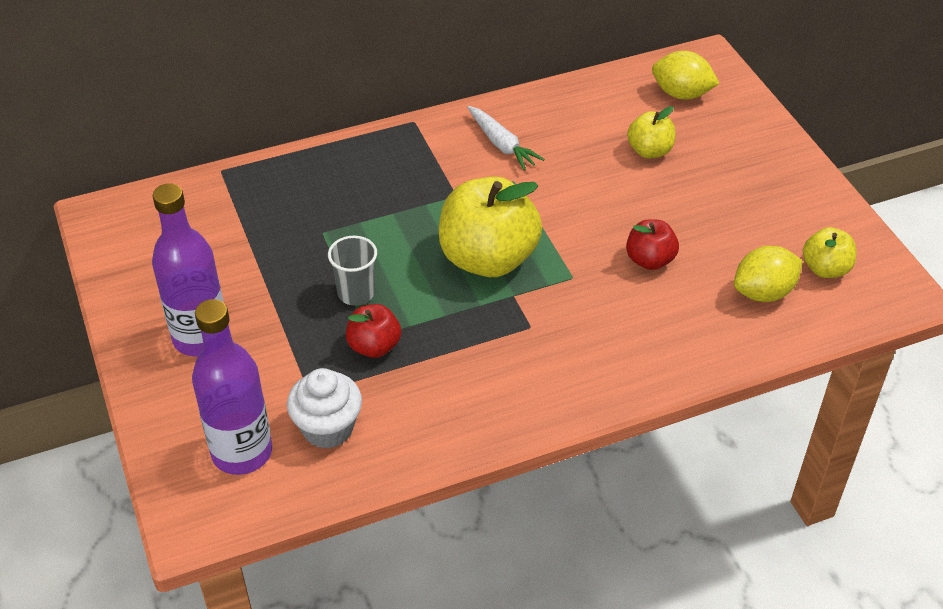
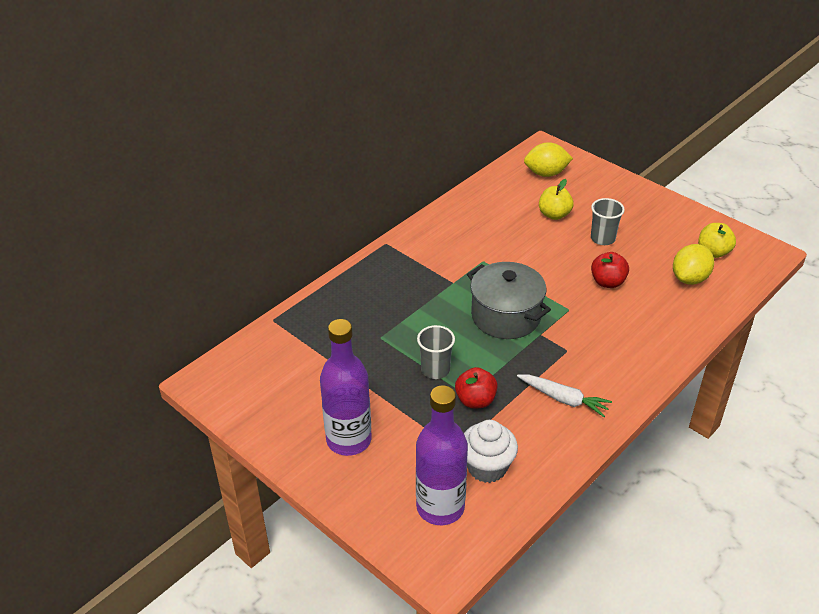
camera: 25 degrees left, 5 degrees down
(488, 258) = (506, 316): yellow apple -> grey pot
(502, 144) = (457, 240): white carrot -> white carrot (563, 399)
(688, 202) = (602, 238): none -> grey cup

